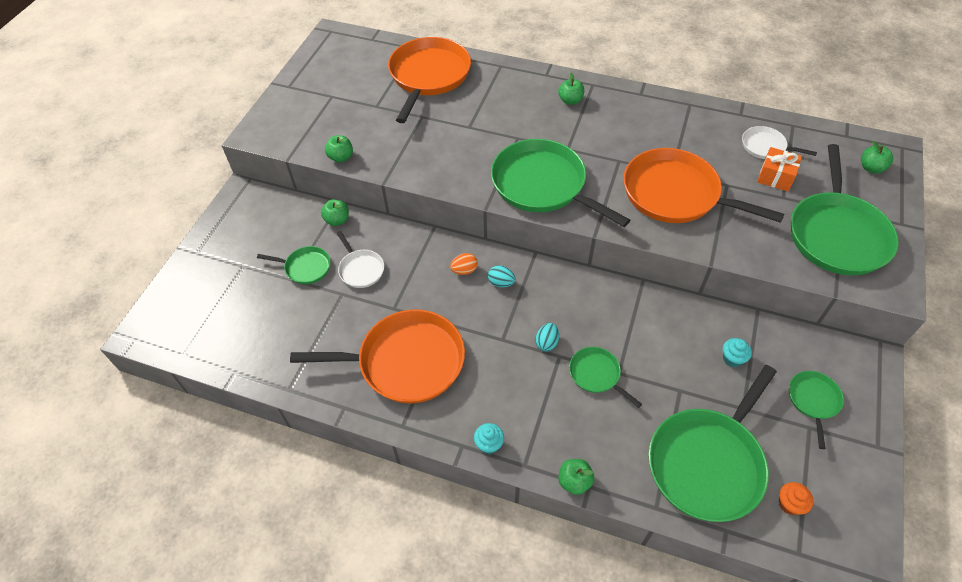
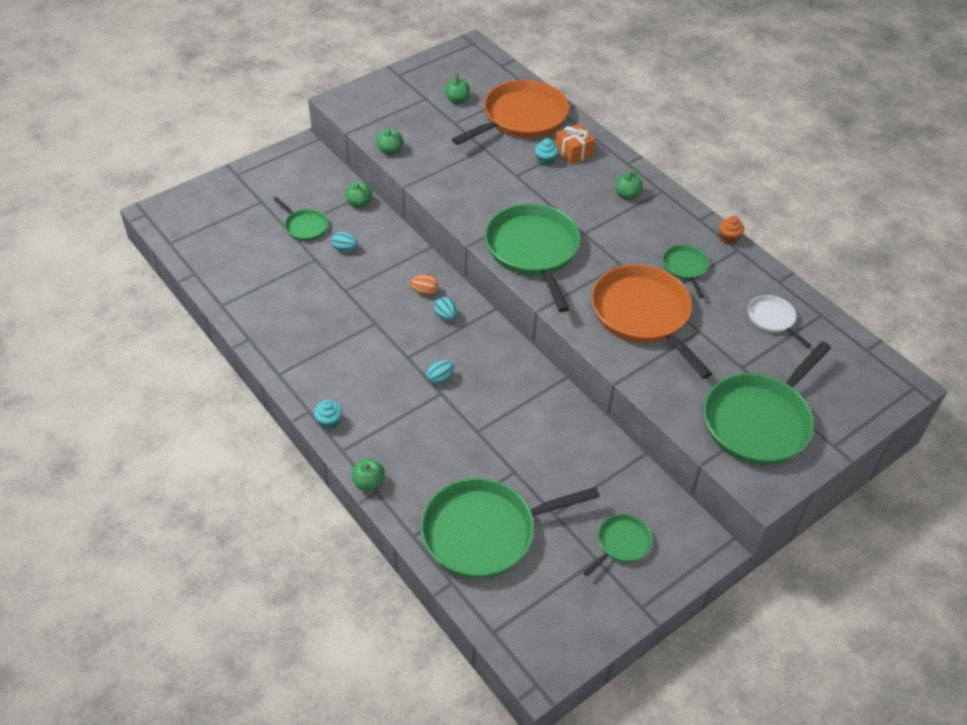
camera: 30 degrees right, 5 degrees down
(360, 269) = (345, 249): white pan -> turquoise egg
(406, 361) = (320, 332): orange pan -> none
(596, 374) = (457, 422): green pan -> green pan (685, 268)
(732, 359) = (583, 475): turquoise cupcake -> turquoise cupcake (545, 161)
(775, 177) = (753, 348): orange gift -> orange gift (573, 152)
(789, 504) = (521, 598): orange cupcake -> orange cupcake (728, 238)
(871, 168) = (859, 387): green apple -> green apple (457, 100)

